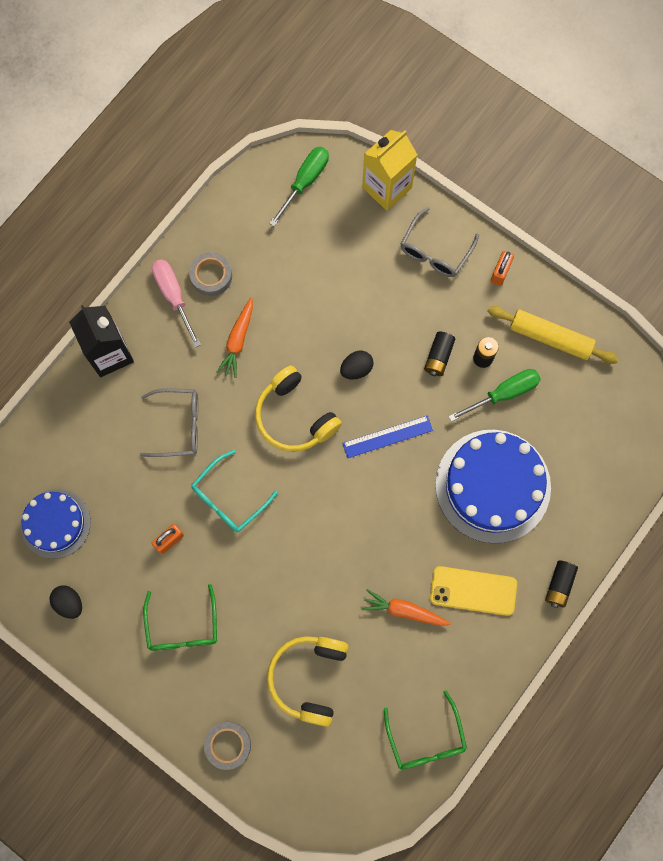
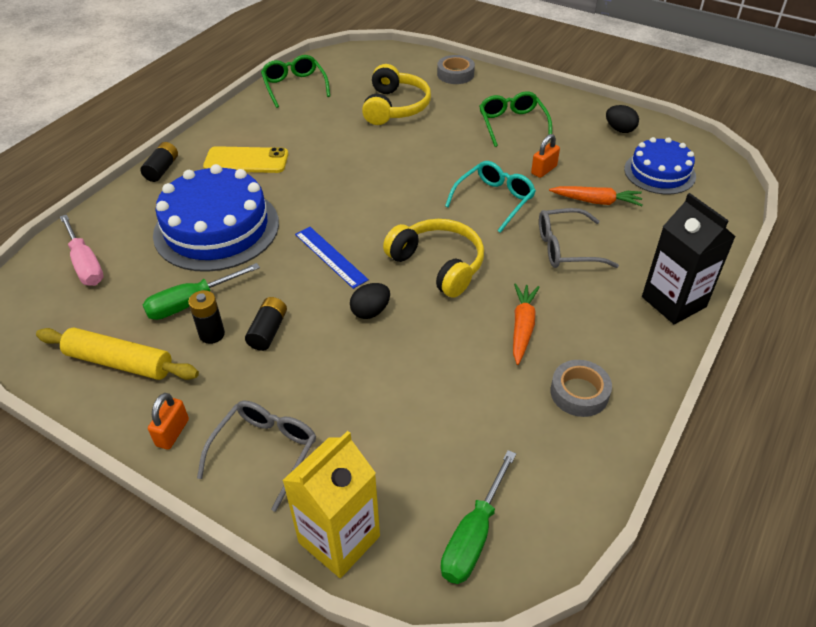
camera: 175 degrees right, 30 degrees down
(174, 296) = (620, 365): pink screwdriver -> pink screwdriver (85, 264)
(387, 437) = (330, 256): blue ruler -> blue ruler turned 75 degrees clockwise
(404, 610) = (312, 145): orange carrot -> orange carrot (596, 201)

